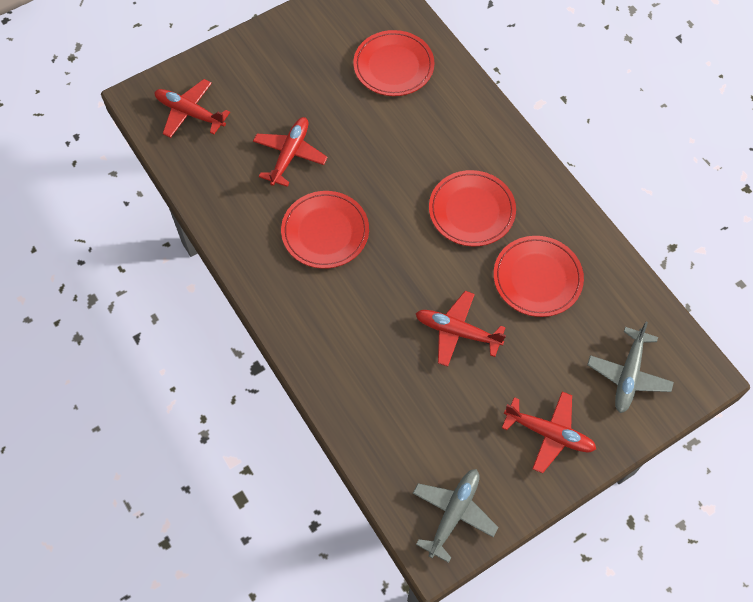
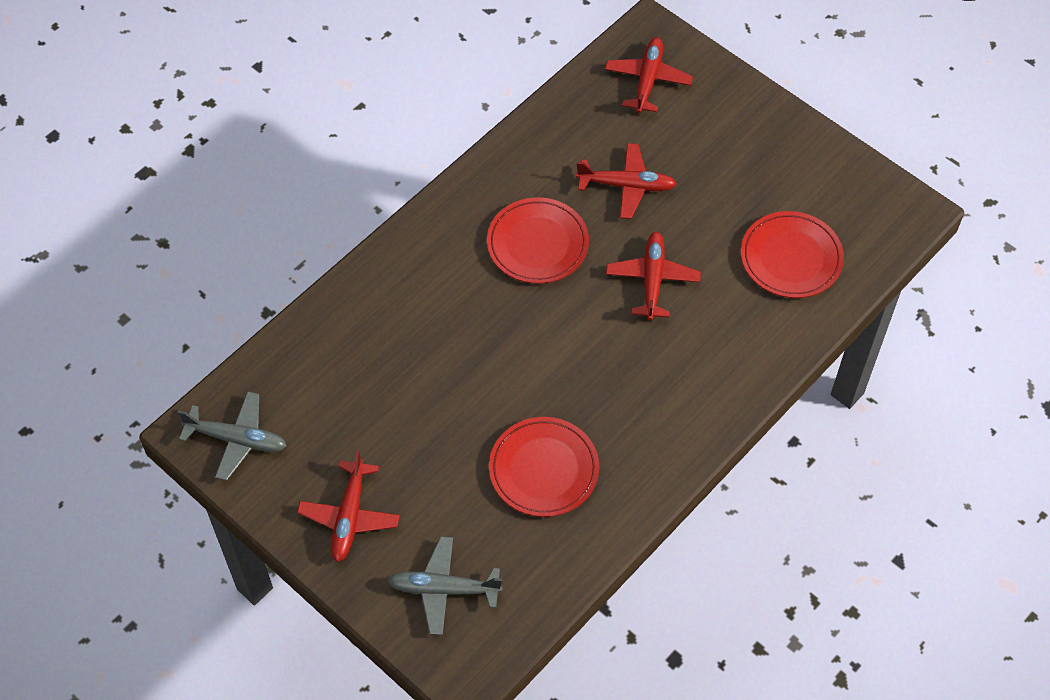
camera: 75 degrees right, 5 degrees down
(457, 332) = (450, 400): red plane -> red plane (652, 280)
(471, 211) = (613, 383): red plate -> none

